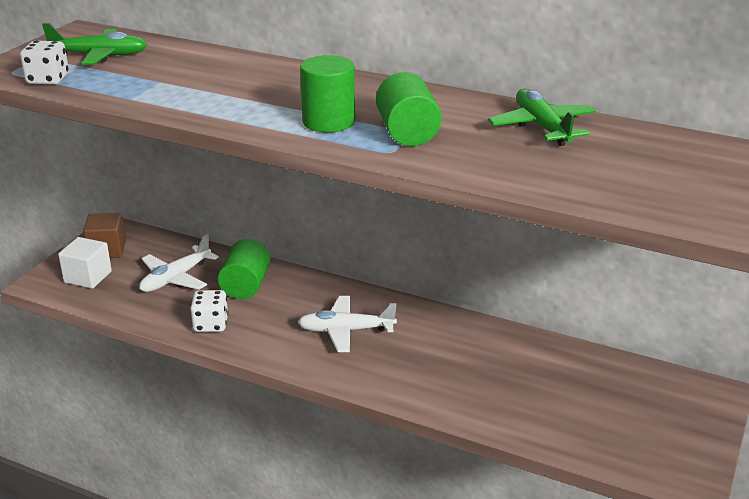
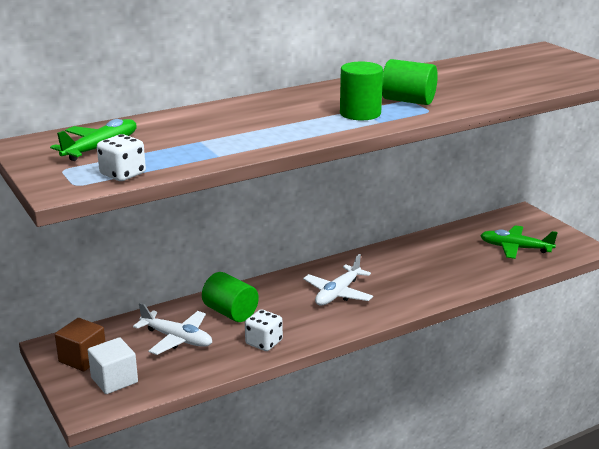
camera: 55 degrees left, 5 degrees down
(175, 278) = (177, 339): white plane -> white plane turned 45 degrees counterclockwise
(542, 127) = (444, 73): green plane -> green plane (515, 248)

